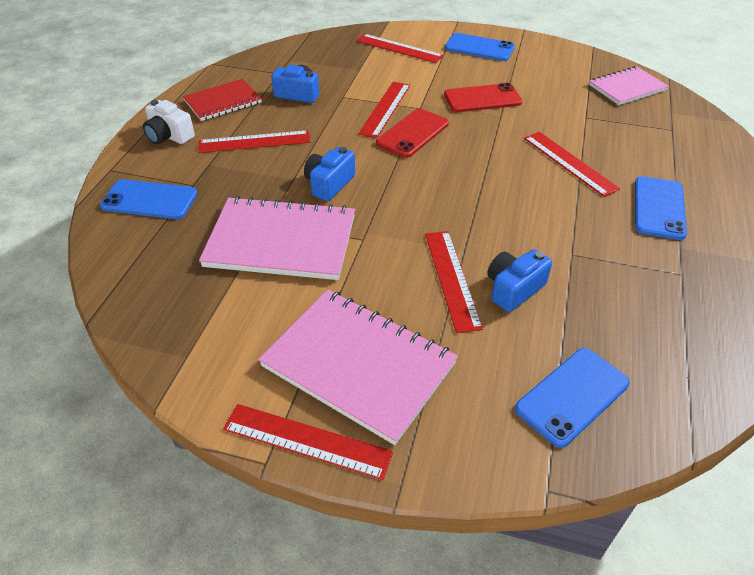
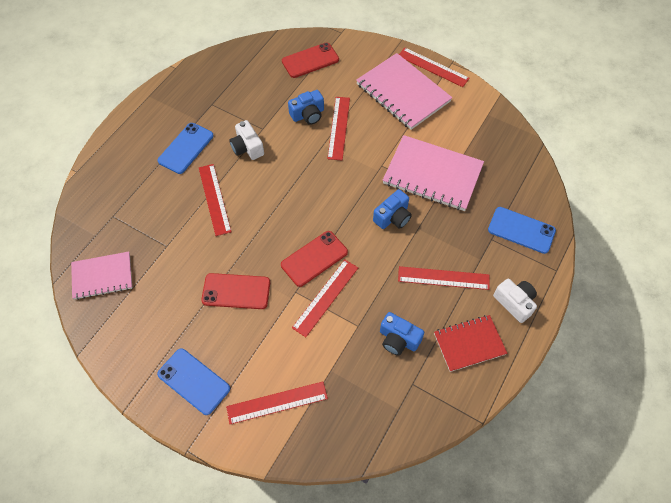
camera: 165 degrees left, 15 degrees up
(399, 48) = (277, 402): red ruler -> red ruler turned 60 degrees counterclockwise
(572, 396) = (310, 60): blue phone -> red phone
(574, 224) = (247, 148): none -> white camera

